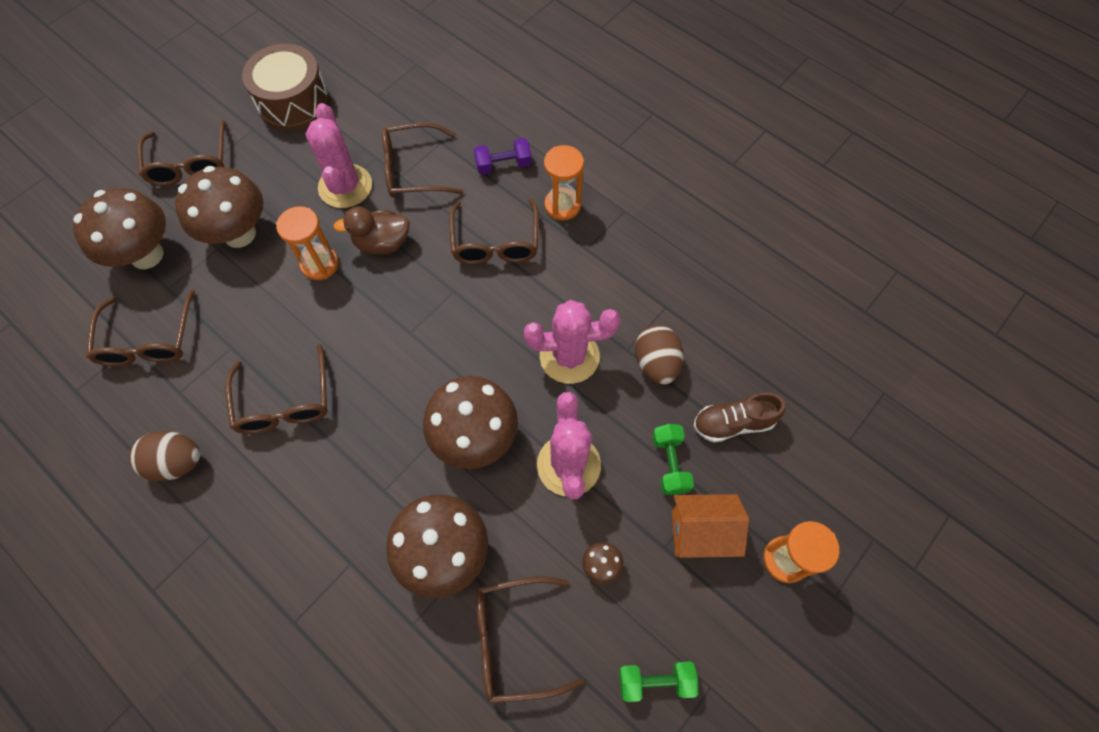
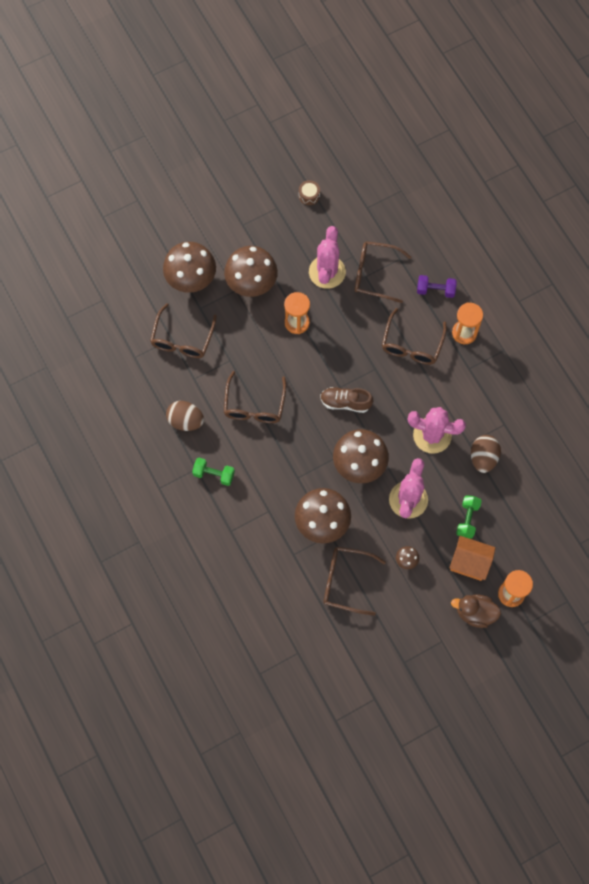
camera: 20 degrees right, 5 degrees up
(190, 164) = (230, 222): brown glasses -> none
(294, 103) = (309, 195): brown drum -> brown drum, size x0.42
(382, 243) = (340, 321): brown duck -> brown duck (475, 613)
(655, 681) = (413, 627): green dumbbell -> green dumbbell (214, 474)
(733, 423) = (515, 509): brown shoe -> brown shoe (345, 402)

